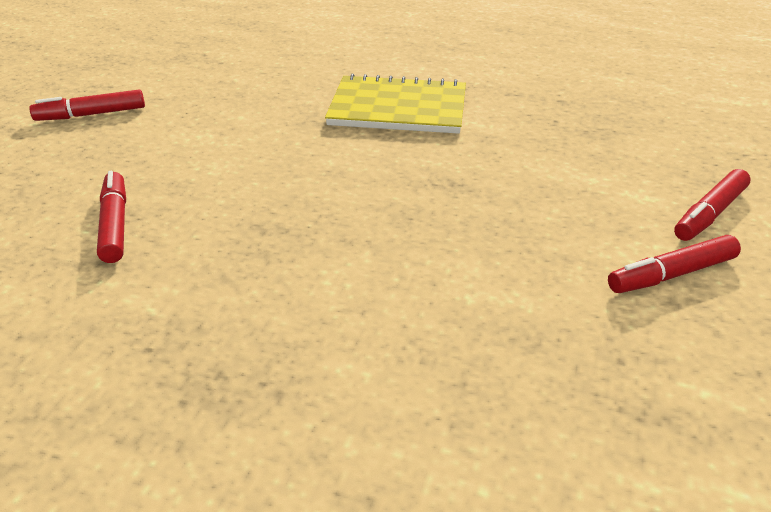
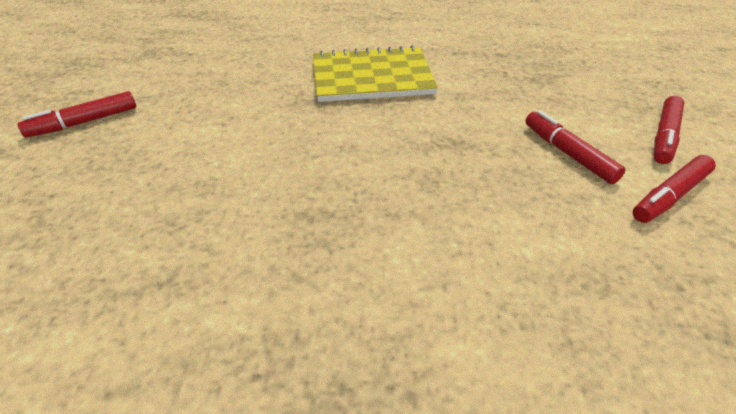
camera: 15 degrees left, 5 degrees up
(115, 224) = (160, 237): red marker -> red marker (568, 153)

